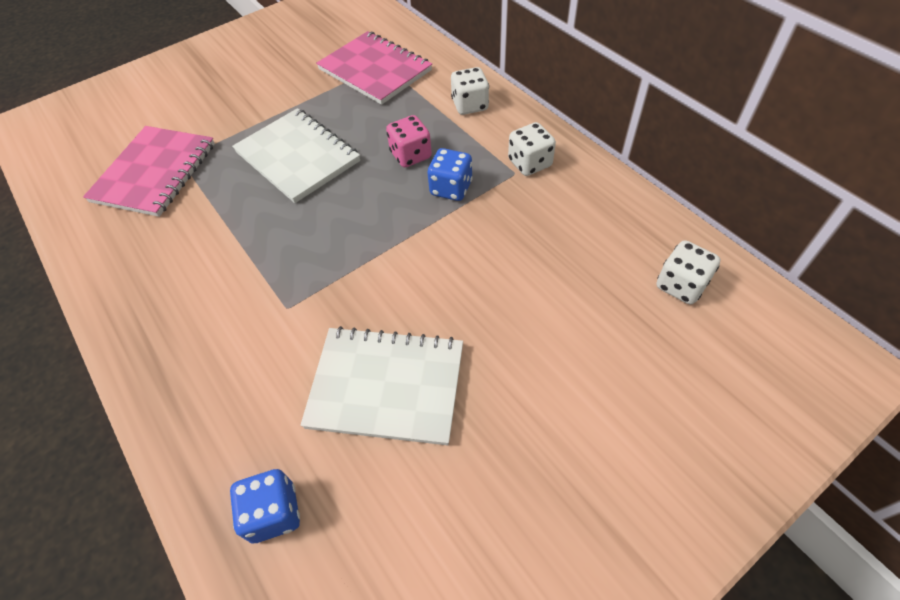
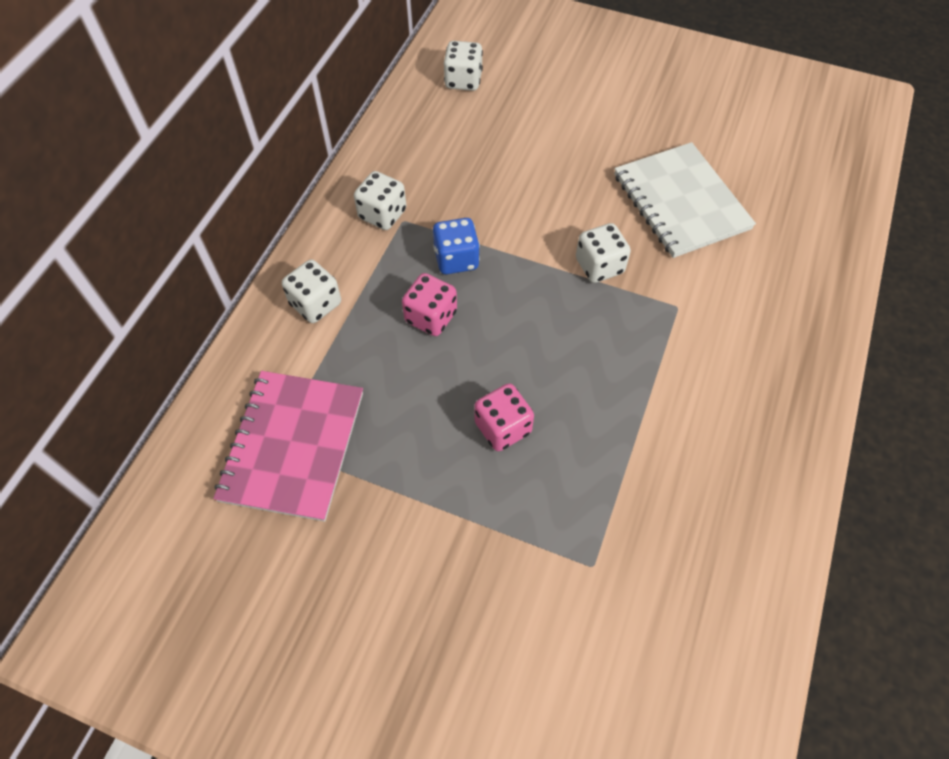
camera: 125 degrees left, 5 degrees up
(154, 173) = (633, 578): pink notebook -> none
(274, 513) = (810, 213): blue dice -> none
(297, 157) = (502, 428): white notebook -> pink dice
(370, 275) = (599, 266): none -> white dice

